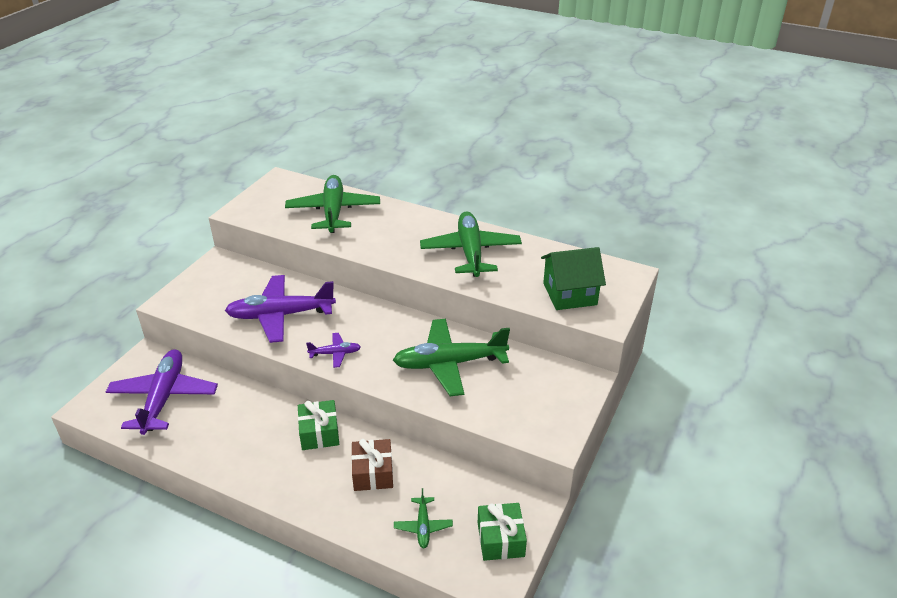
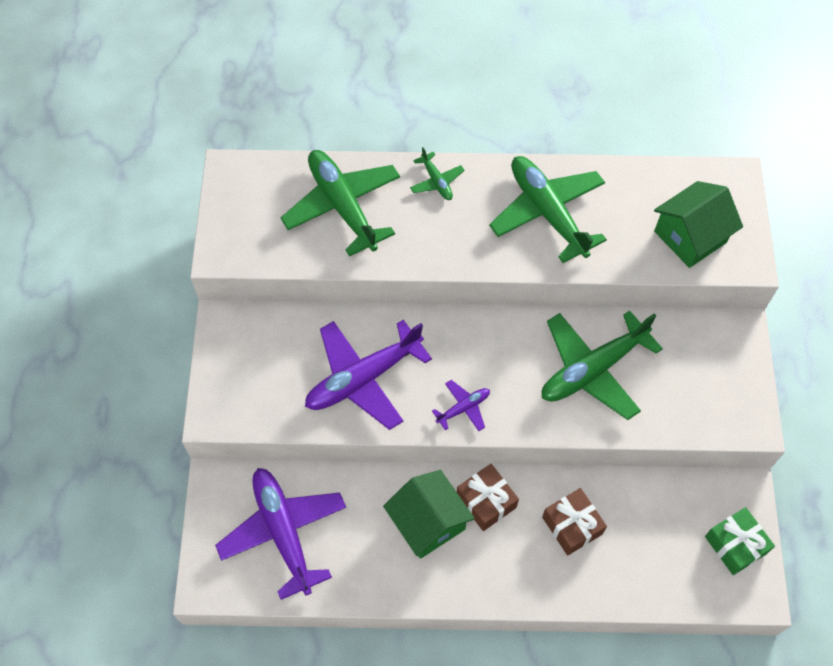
camera: 25 degrees left, 25 degrees up
(267, 430) = (428, 522): none -> green house
(319, 433) = (486, 501): green gift -> brown gift
(423, 526) = (657, 564): green plane -> green plane (436, 181)

